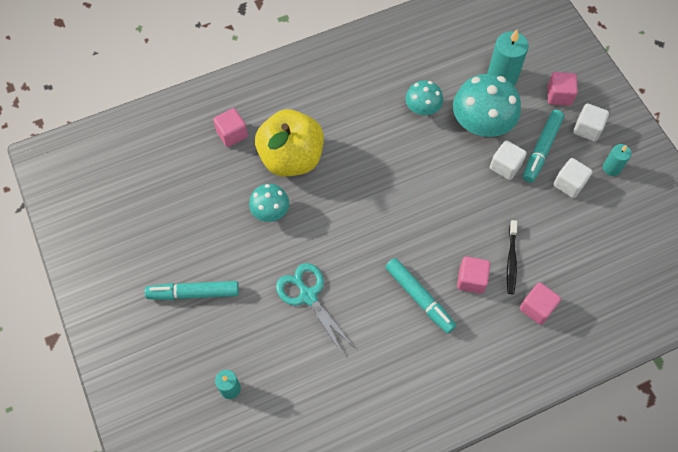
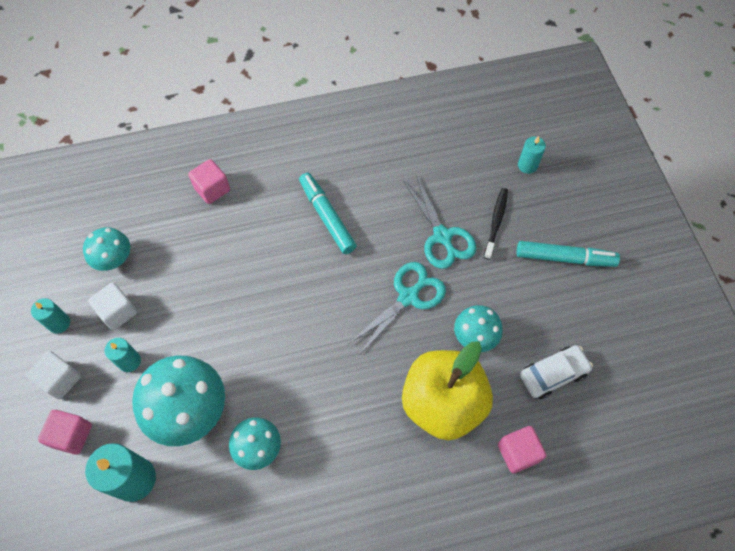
camera: 170 degrees left, 0 degrees up
(205, 192) = (553, 374): none -> white car
(331, 235) = (408, 297): none -> turquoise scissors
(471, 280) = (268, 225): pink cube -> none
(505, 166) = (182, 346): white cube -> none
(511, 260) = (219, 238): black toothbrush -> black toothbrush (496, 222)
(541, 149) = (129, 361): turquoise marker -> turquoise candle
(594, 226) = (114, 259): none -> turquoise mushroom

